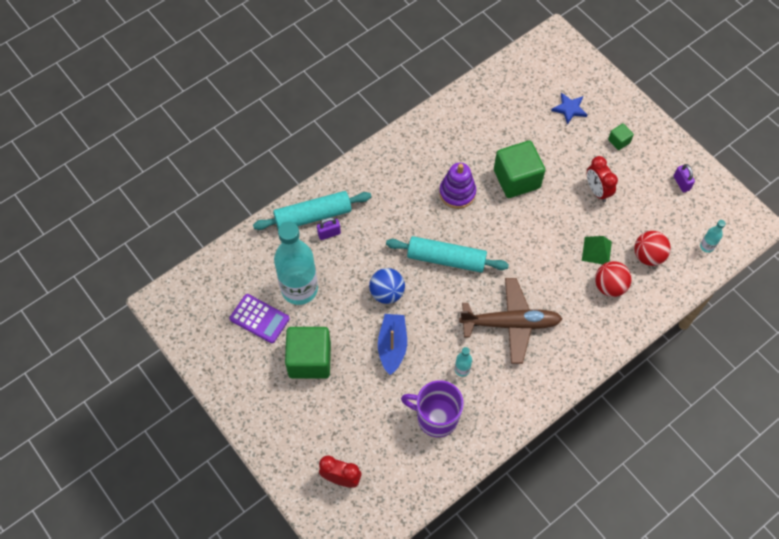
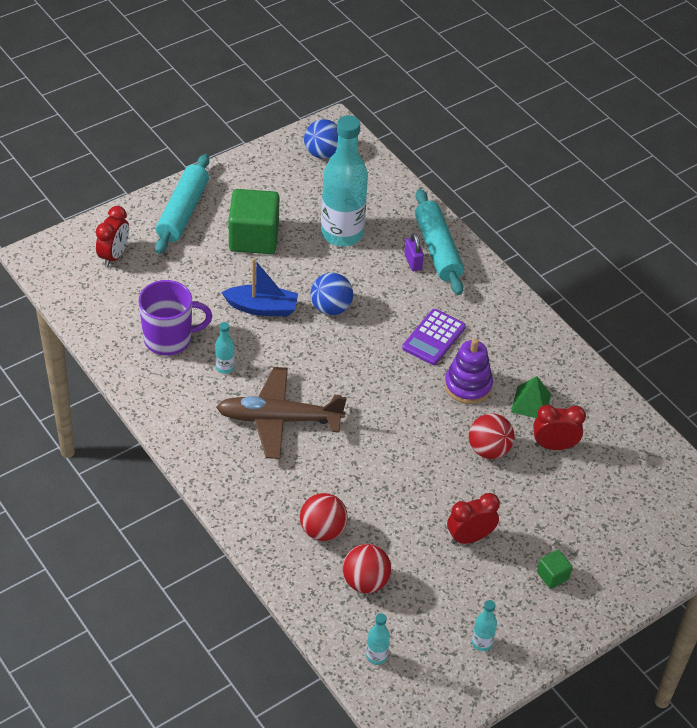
camera: 90 degrees right, 15 degrees down
(197, 310) = (323, 153): none -> blue ball
(259, 318) = (308, 200): purple calculator -> purple calculator (434, 338)
(436, 417) = (169, 339): purple mug -> purple mug turned 60 degrees clockwise
(446, 259) = (373, 366): turquoise rolling pin -> turquoise rolling pin (183, 212)
(506, 138) = (554, 446): none -> red clock
(510, 323) = (279, 419): brown plane -> brown plane turned 90 degrees clockwise
(516, 179) = (488, 450): green cube -> red ball
(569, 109) = (606, 524): blue star -> none
(596, 251) = (376, 523): green pyramid -> green pyramid (531, 403)
(681, 183) = (482, 643): purple padlock -> turquoise bottle

